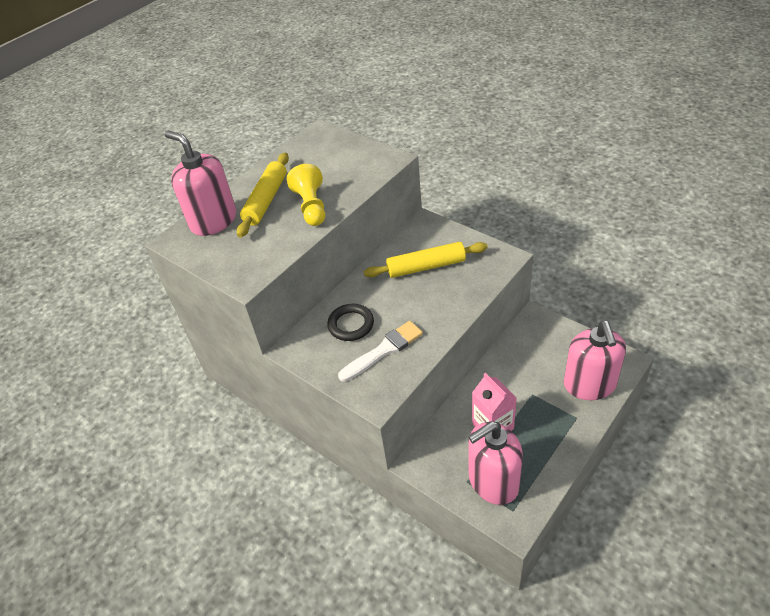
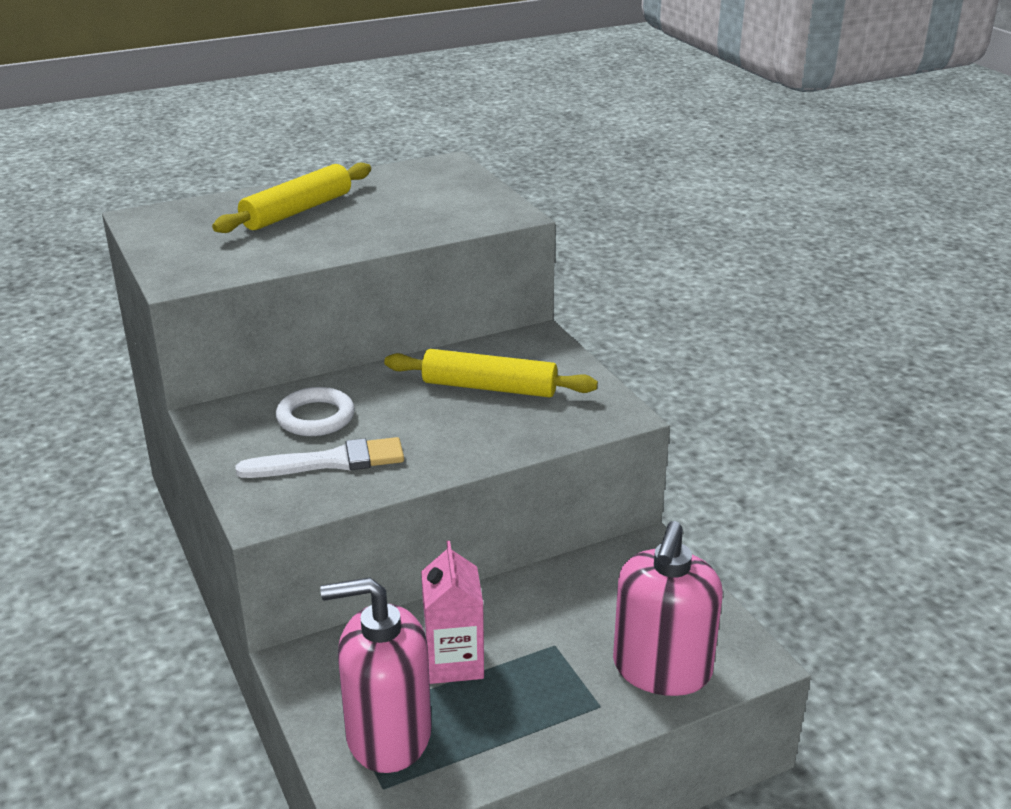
camera: 20 degrees right, 15 degrees down
(213, 221) = (209, 212): pink soap dispenser -> none
(311, 206) = (347, 233): yellow pawn -> none
(351, 325) = (315, 417): black ring -> white ring

